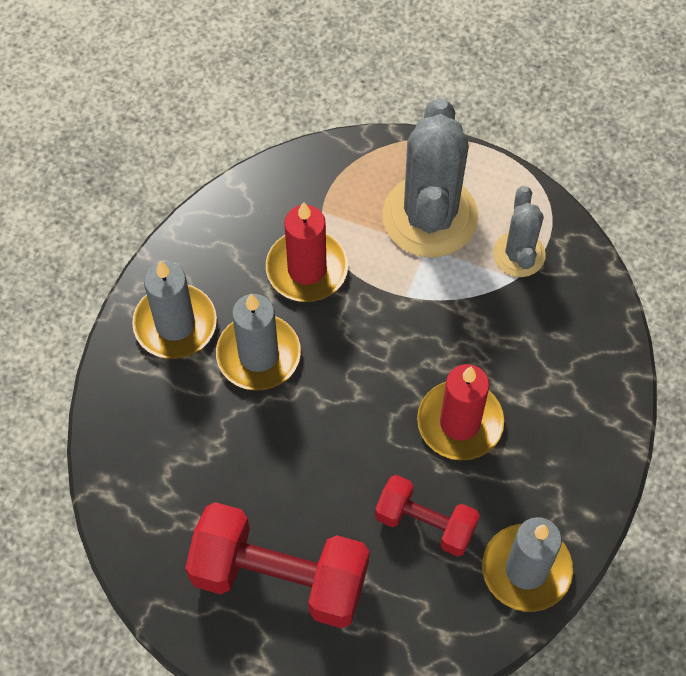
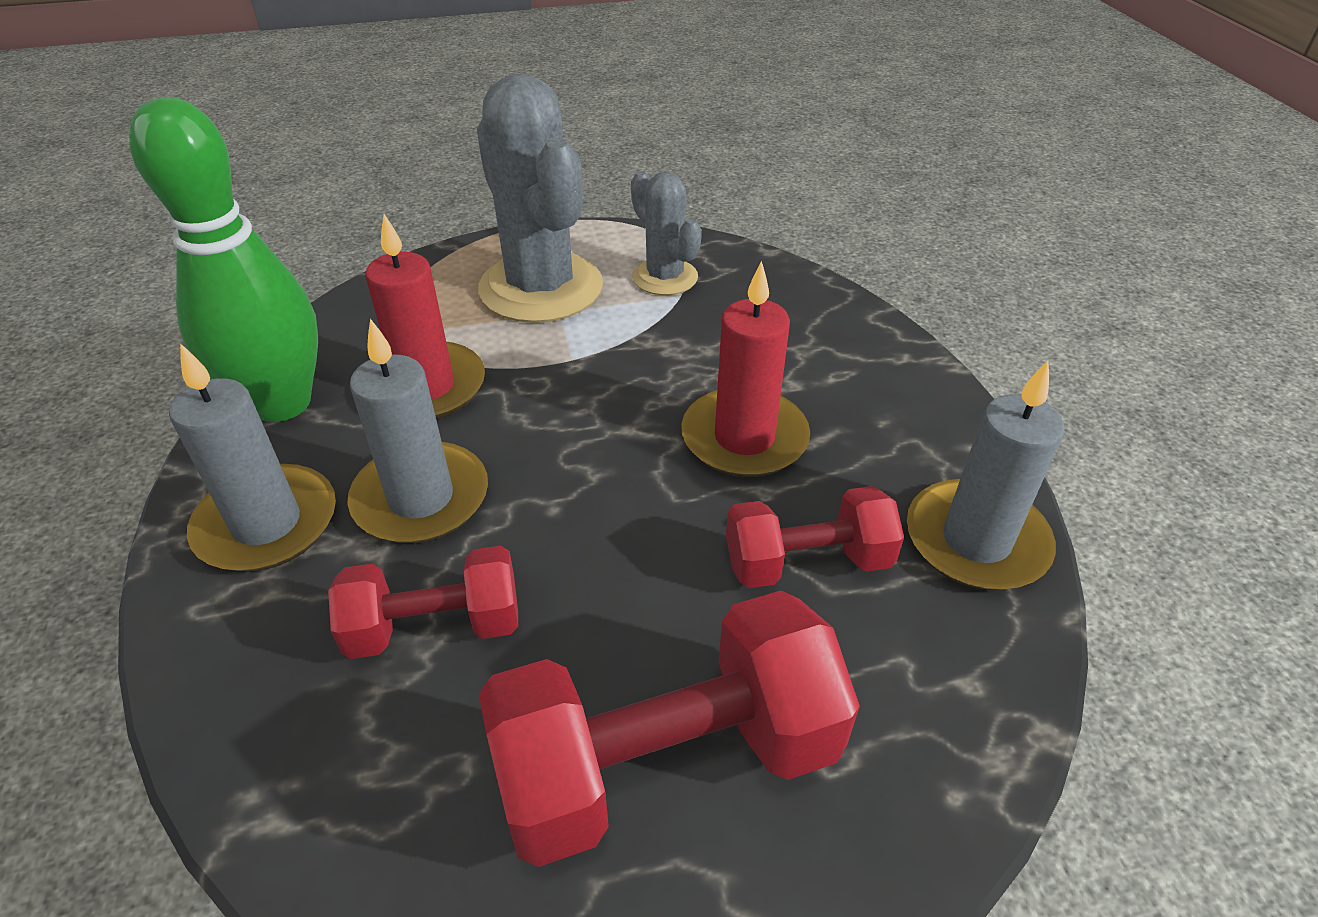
camera: 35 degrees left, 20 degrees down
(221, 233) = (281, 403): none -> green bowling pin
(222, 441) = (435, 627): none -> red dumbbell

